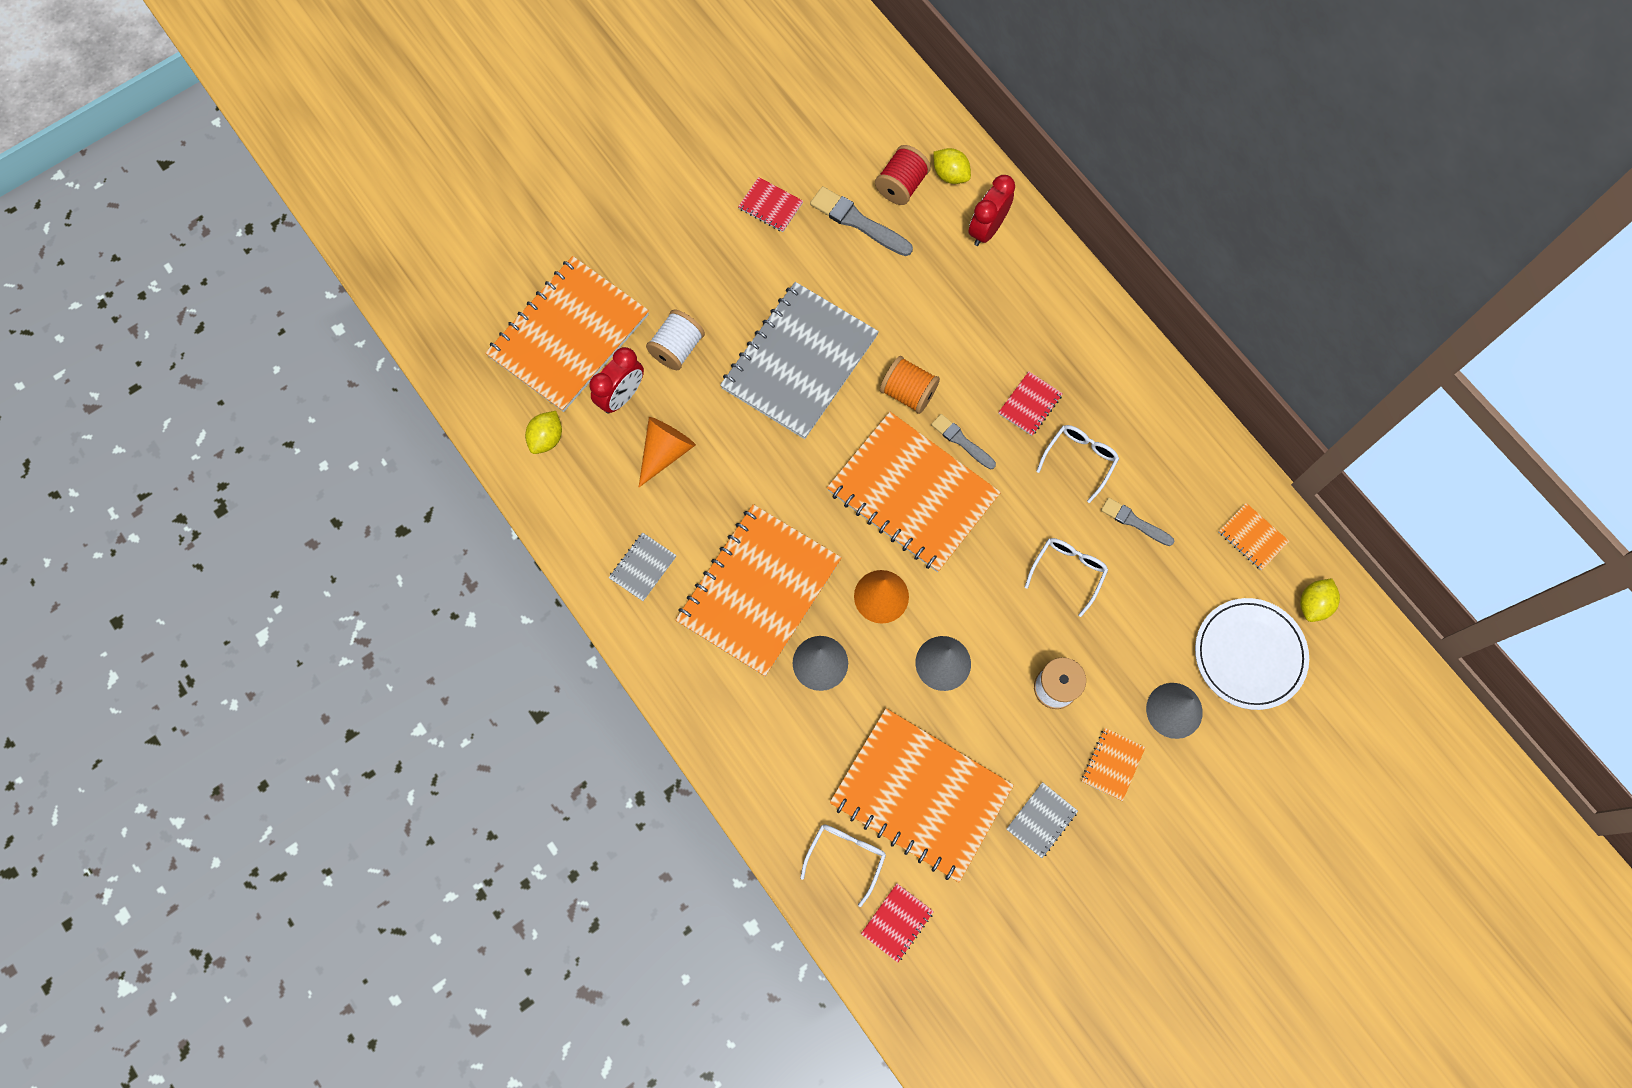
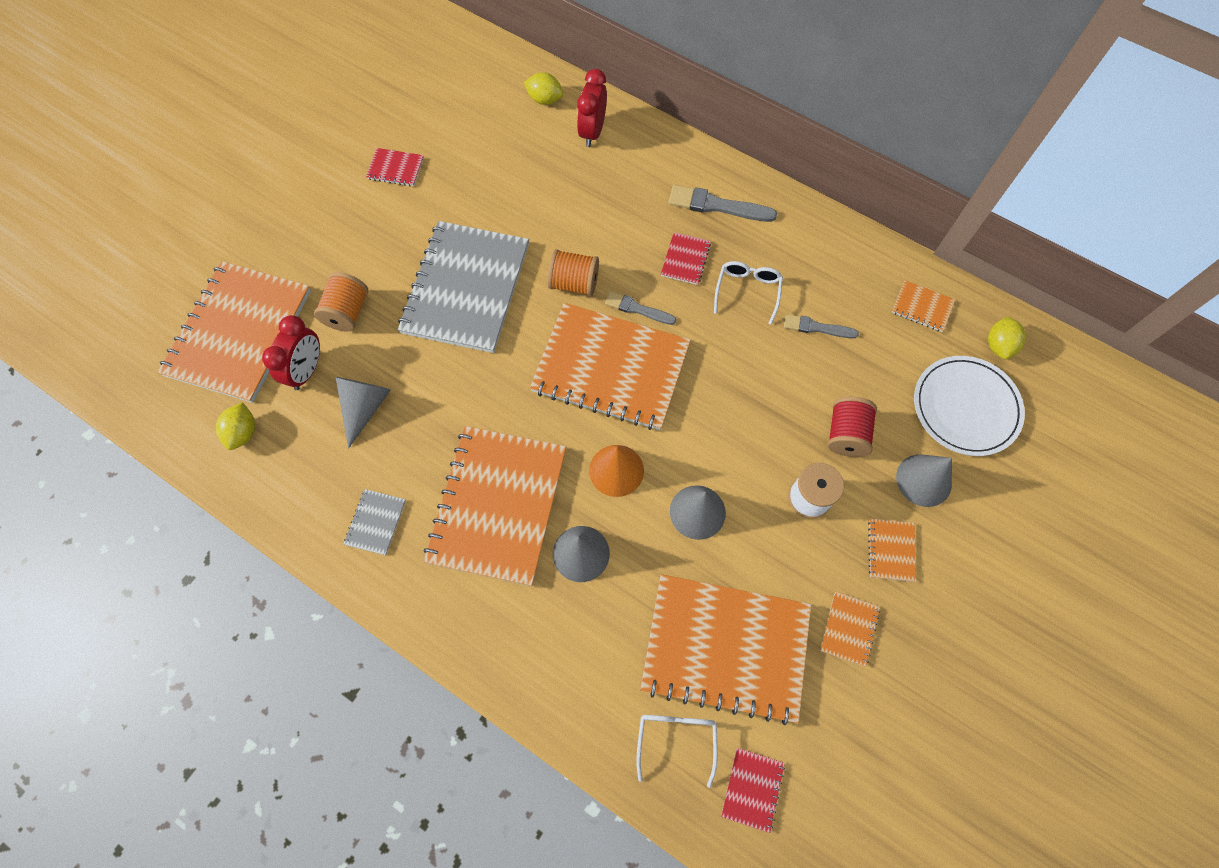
camera: 20 degrees left, 5 degrees down
(665, 452) = (365, 407): orange cone -> grey cone
(677, 348) = (347, 312): white spool -> orange spool
(858, 222) = (478, 159): grey brush -> grey brush (717, 206)
(901, 185) = (506, 119): red spool -> red spool (846, 434)
(1041, 820) = (849, 629): grey notebook -> orange notebook
(1068, 571) = (777, 390): white glasses -> none

